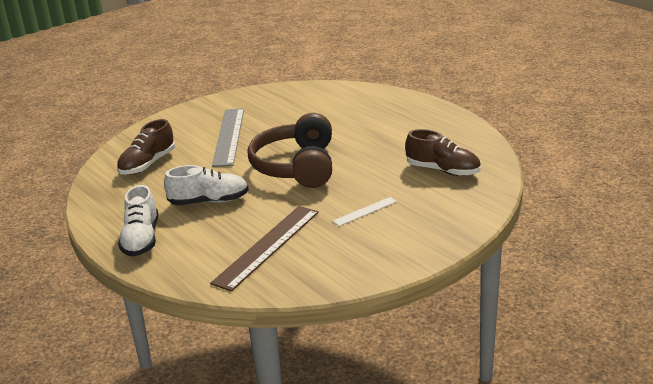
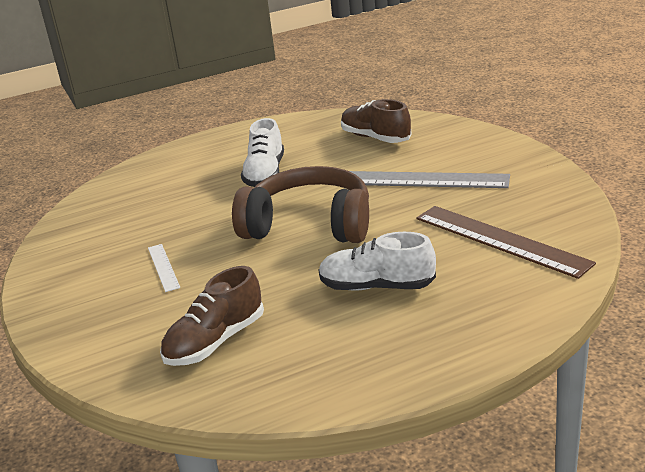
camera: 105 degrees right, 0 degrees up
(141, 239) = (220, 146): white shoe -> white shoe (376, 286)
(267, 246) = (148, 206): brown ruler -> brown ruler (500, 240)

